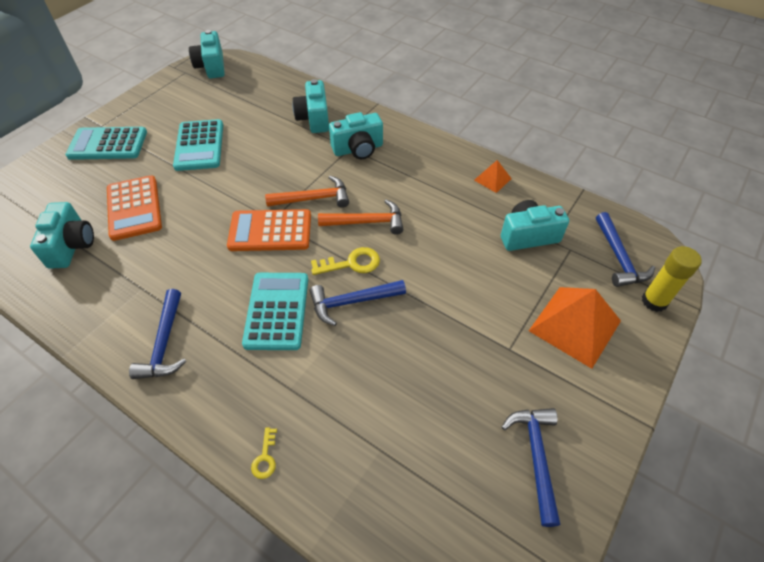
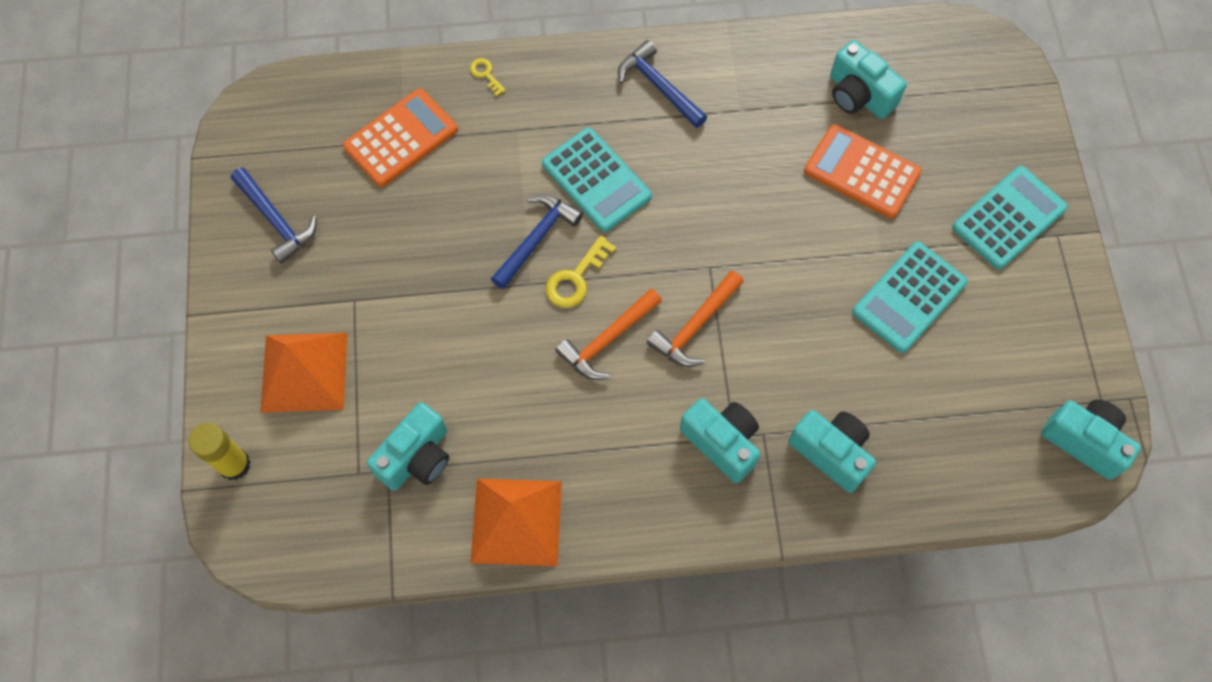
camera: 140 degrees right, 15 degrees up
(199, 146) = (909, 297): turquoise calculator -> turquoise calculator turned 90 degrees counterclockwise
(270, 231) = (695, 252): orange calculator -> orange calculator (401, 138)
(358, 149) = (722, 442): turquoise camera -> turquoise camera turned 105 degrees clockwise
(492, 179) = (516, 522): orange pyramid -> orange pyramid, size x2.03
(618, 257) = (297, 502): blue hammer -> none

